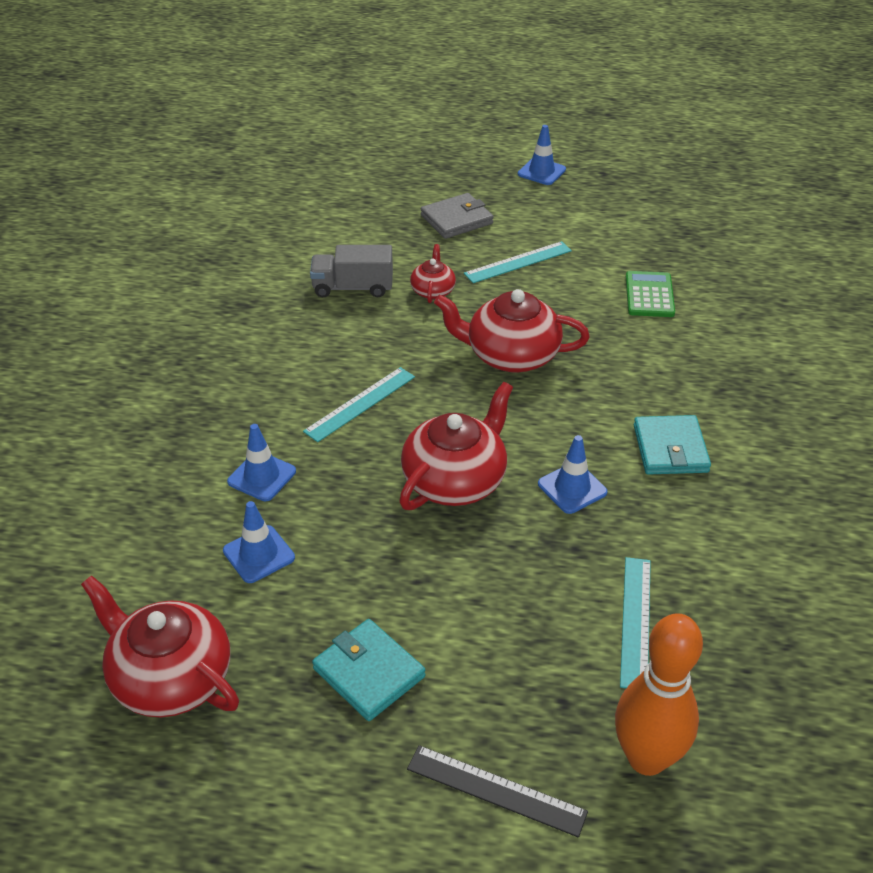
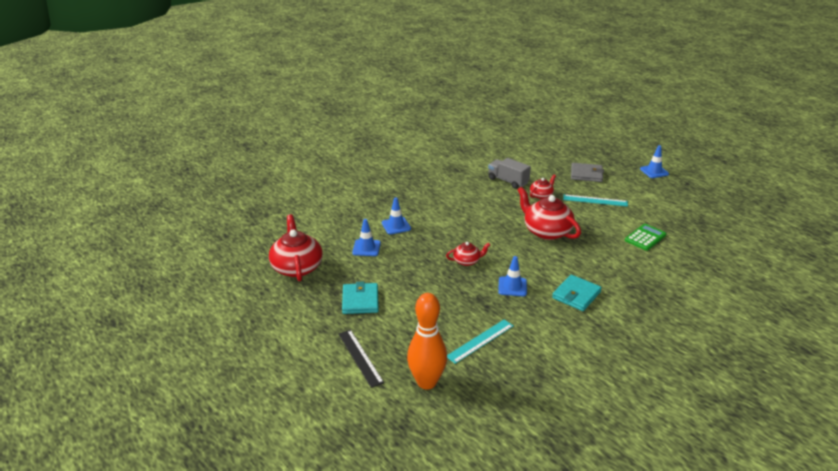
camera: 40 degrees right, 10 degrees down
(360, 404) = (461, 220): turquoise ruler -> none
(455, 480) = (467, 261): red teapot -> red teapot, size x0.52

